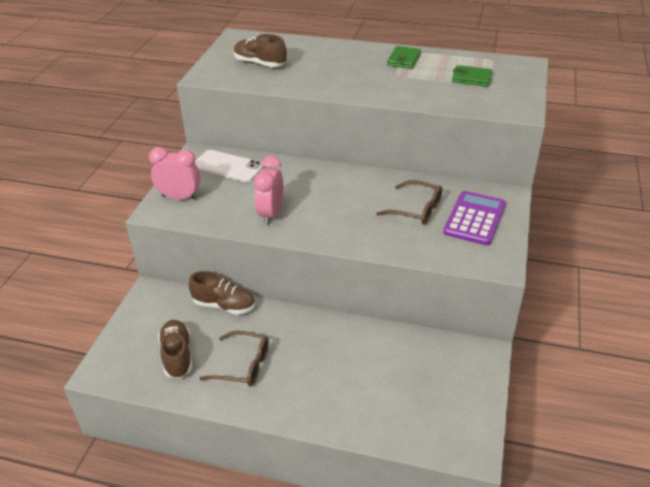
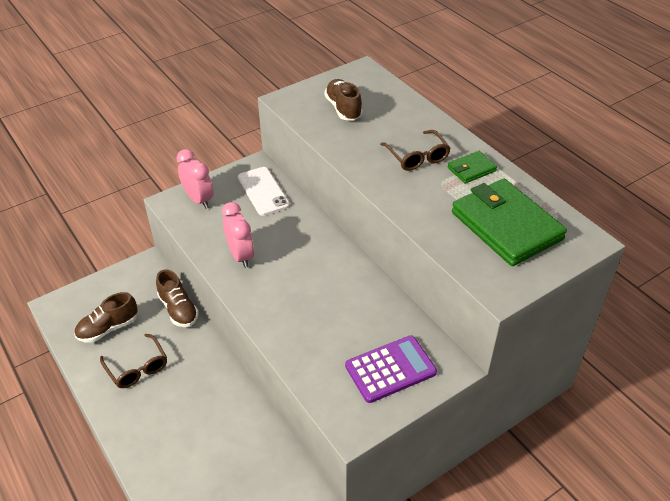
camera: 40 degrees right, 5 degrees up
(177, 356) = (108, 328): brown shoe -> brown shoe turned 150 degrees counterclockwise
(271, 214) = (240, 256): pink clock -> pink clock turned 105 degrees clockwise
(416, 209) = (353, 326): brown glasses -> brown glasses (417, 157)
(471, 78) = (506, 226): green wallet -> green wallet, size x2.15

